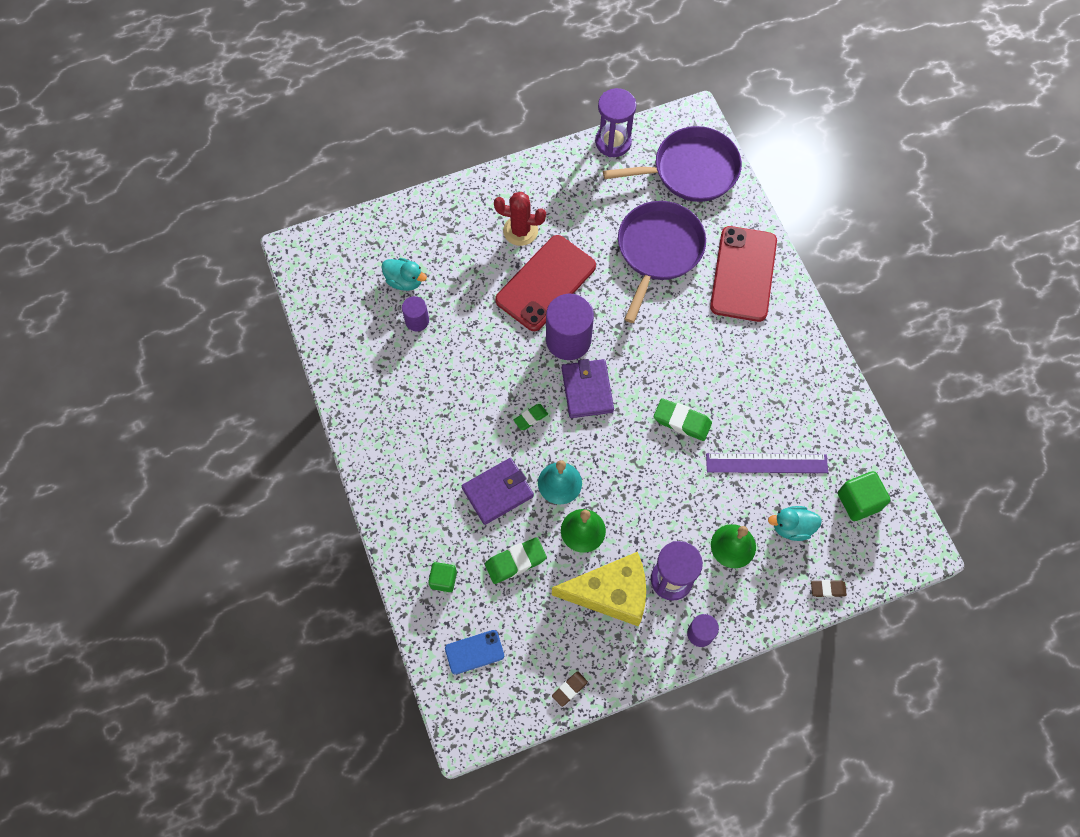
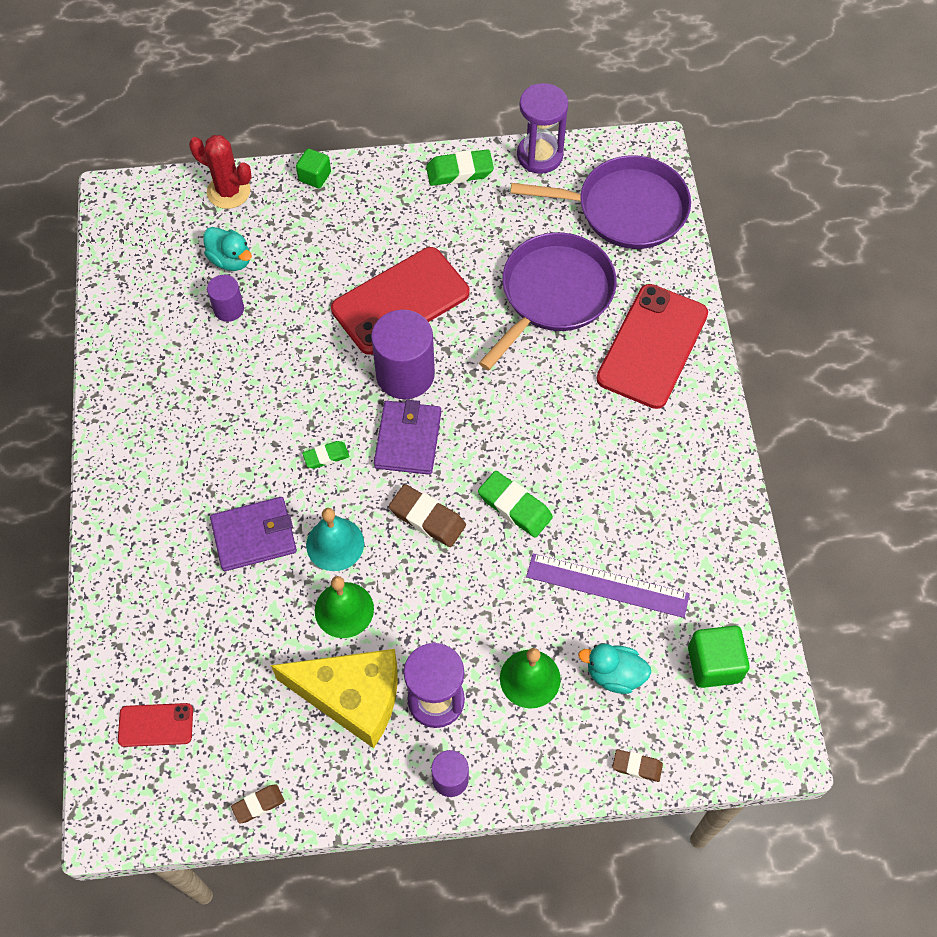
camera: 15 degrees right, 5 degrees down
(443, 579) = (149, 625): green cube -> green cube (315, 176)
(474, 652) = (156, 725): blue phone -> red phone
(515, 562) = (246, 626): green eraser -> green eraser (459, 171)
(520, 231) = (391, 233): red cactus -> red cactus (228, 191)
(621, 446) = (427, 518): none -> brown eraser

